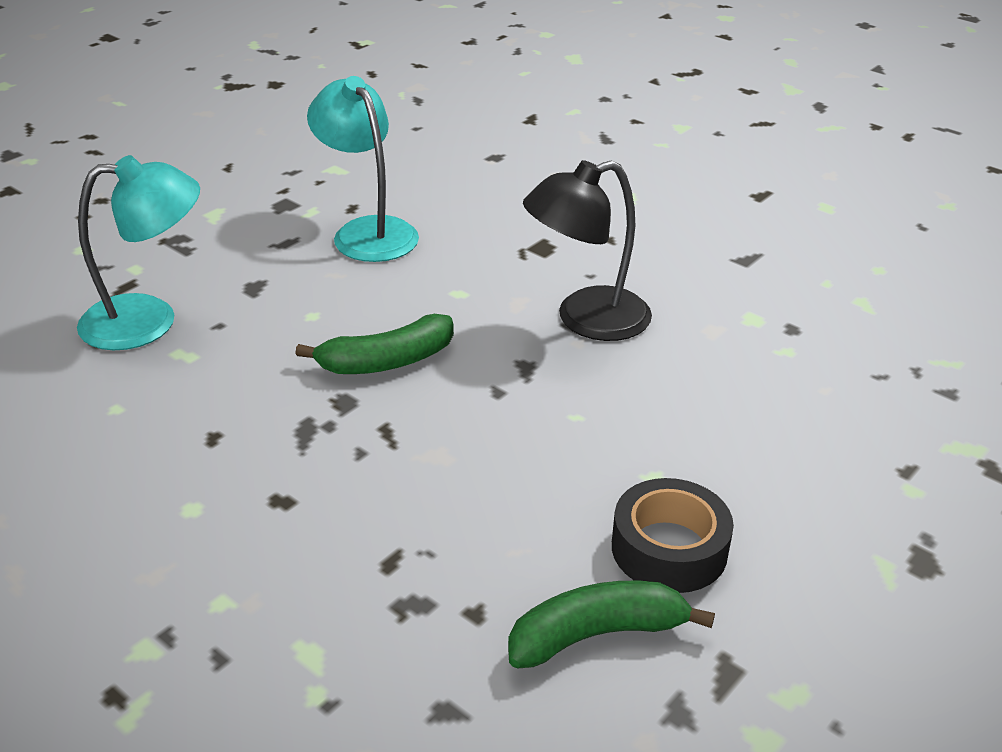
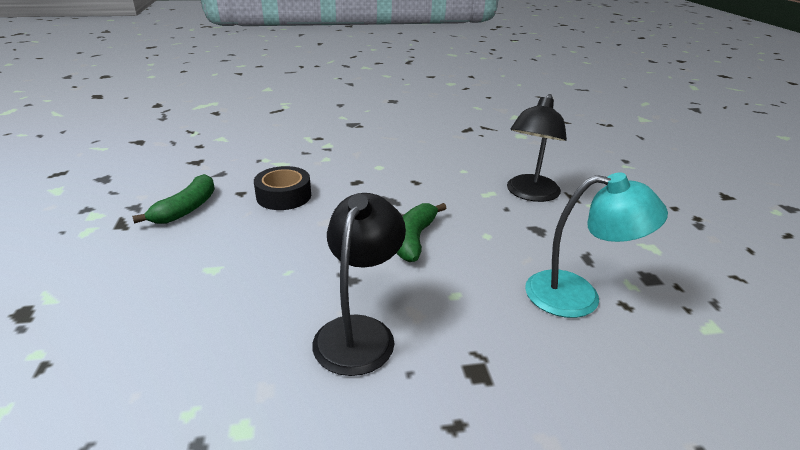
camera: 130 degrees right, 5 degrees down
(149, 320) = (530, 194): turquoise lamp -> black lamp
(669, 549) = (179, 246): black tape -> black tape (284, 196)

